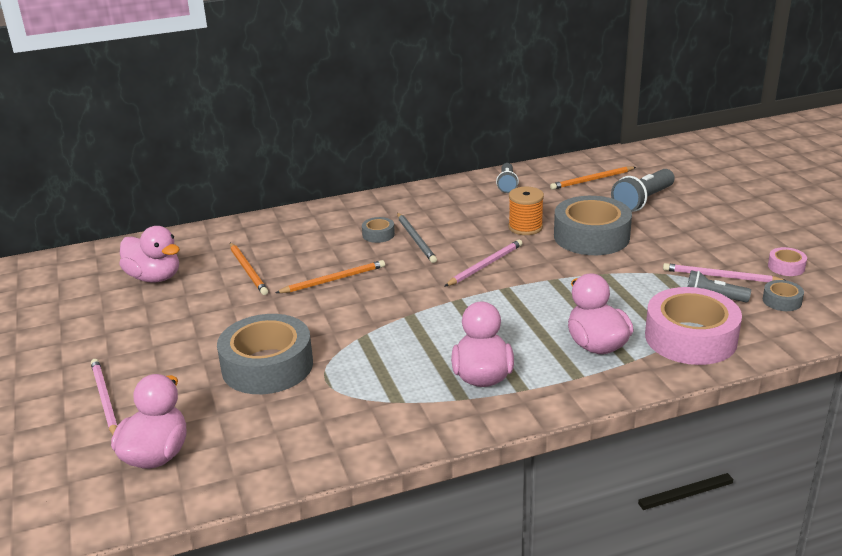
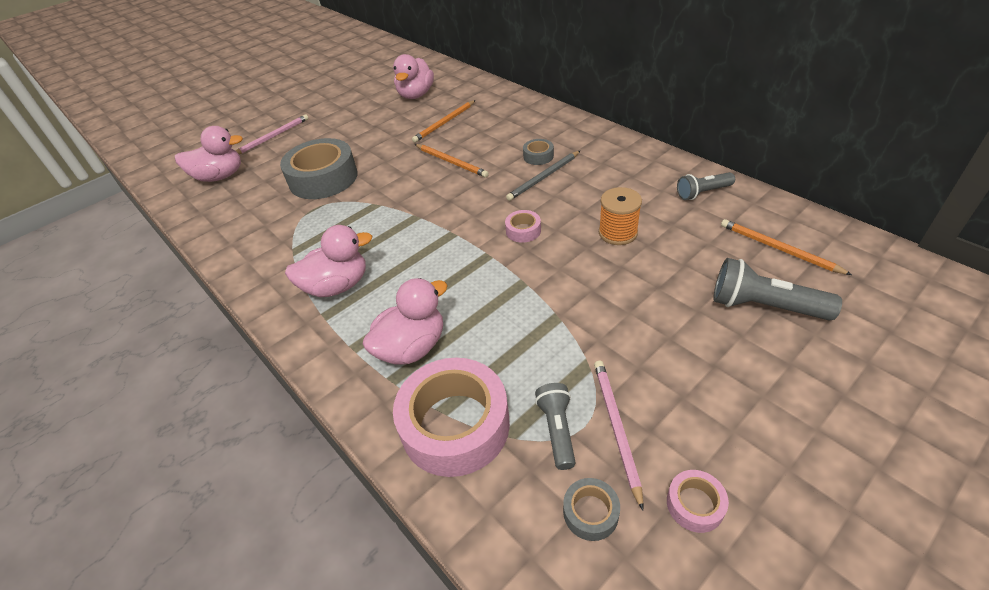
camera: 70 degrees right, 15 degrees up
(485, 265) = (523, 231): pink pencil -> pink tape
(591, 236) = (635, 285): grey tape -> none

